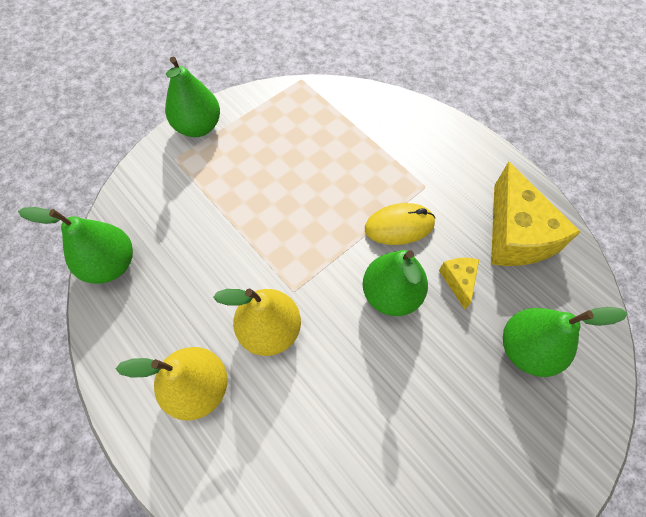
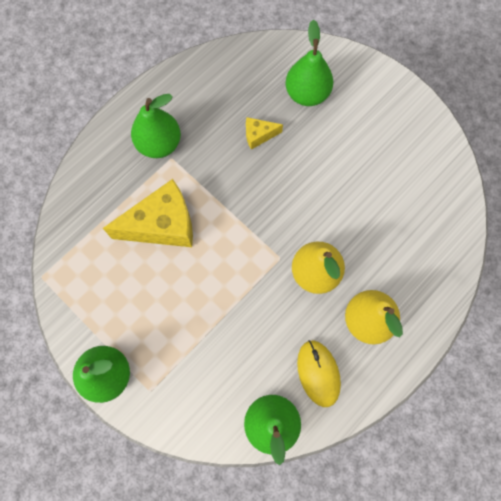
camera: 95 degrees left, 10 degrees up
(391, 294) = (275, 184): green pear -> green pear (159, 144)
(399, 226) = (213, 179): yellow mouse -> yellow mouse (318, 373)
(515, 235) = (214, 93): yellow cheese -> yellow cheese (163, 225)

